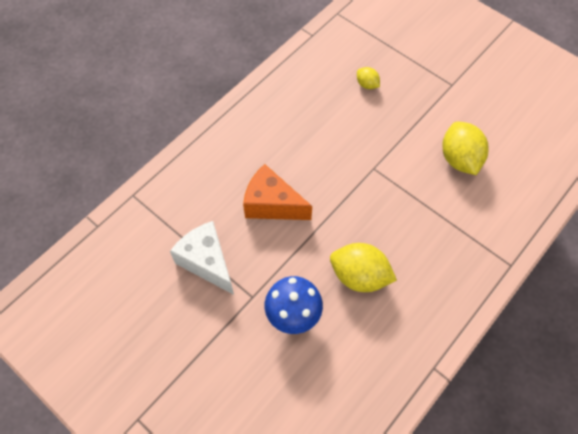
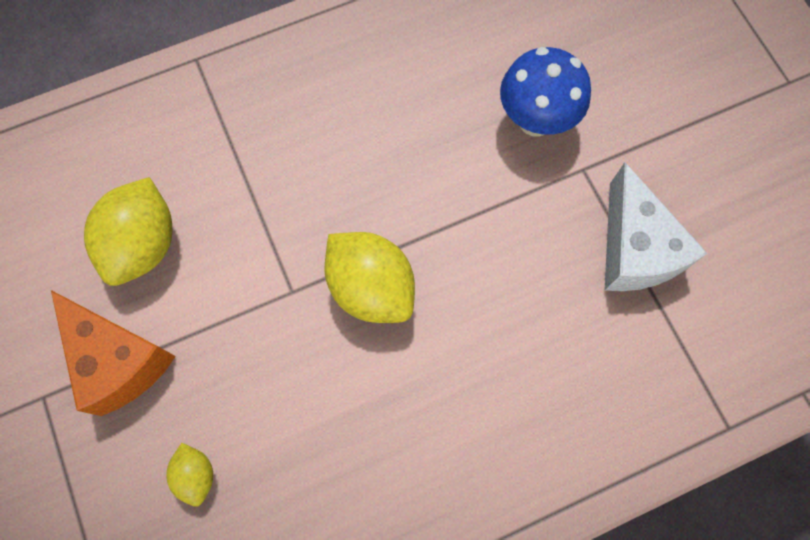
camera: 155 degrees left, 10 degrees up
(272, 204) = (493, 301): orange cheese -> orange cheese (119, 360)
(359, 276) = (414, 133): yellow lemon -> yellow lemon (371, 287)

